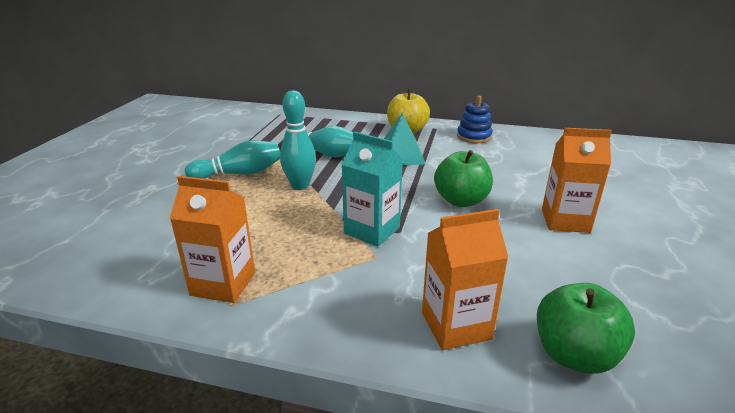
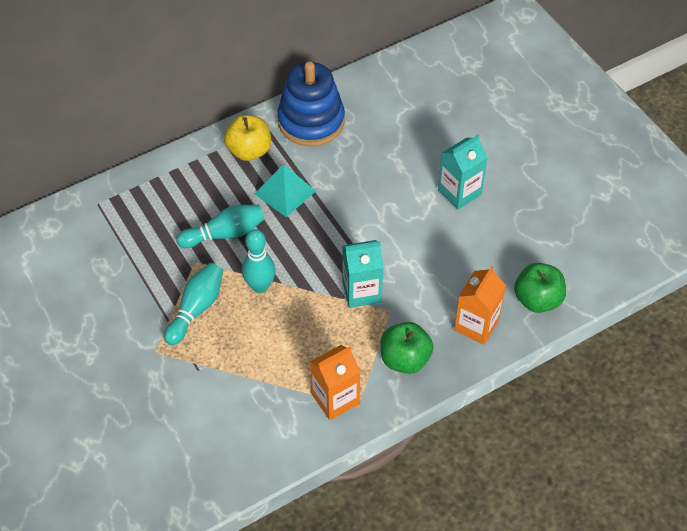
camera: 45 degrees left, 25 degrees up
(461, 201) = (383, 218): green apple -> green apple (405, 359)
(474, 137) = (311, 121): blue stacking toy -> blue stacking toy, size x1.85
(565, 221) = (459, 192): orange carton -> turquoise carton

